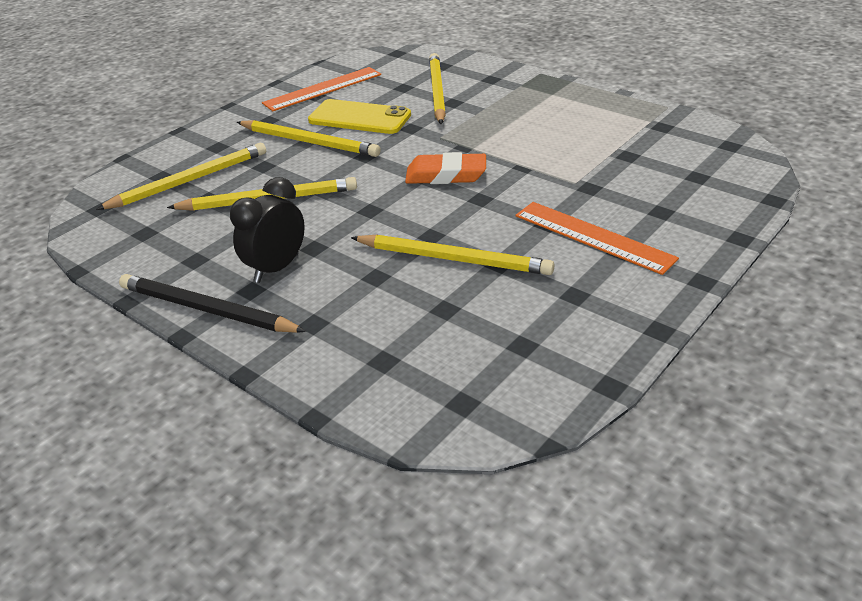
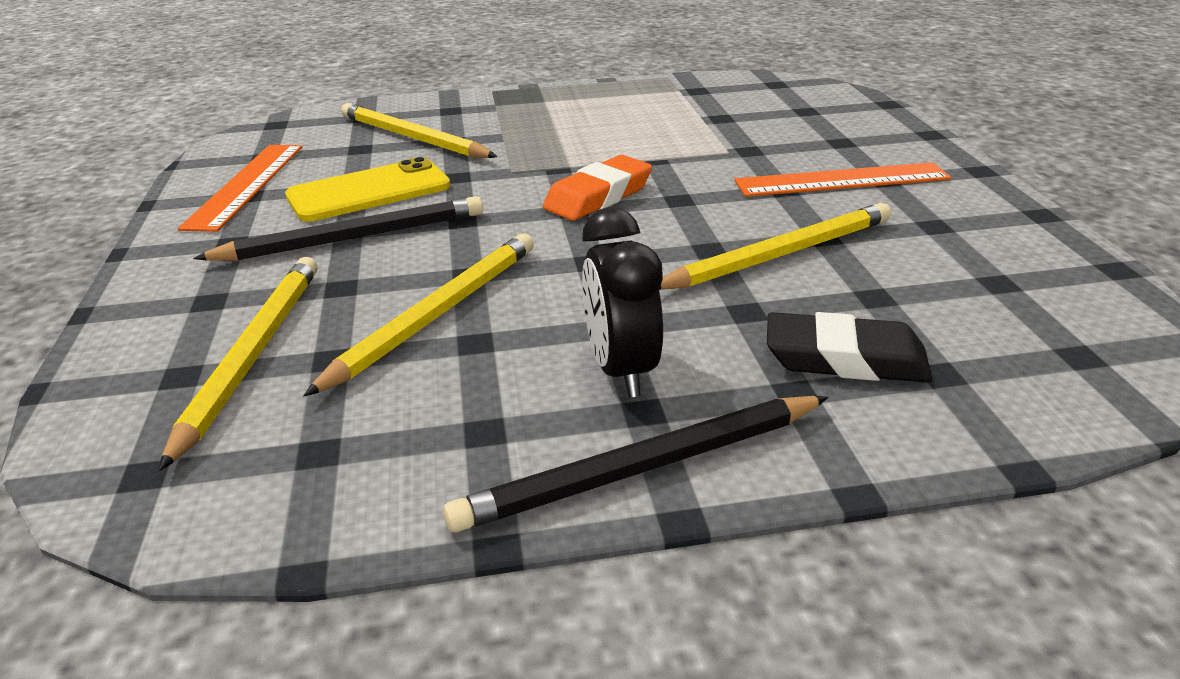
camera: 50 degrees left, 5 degrees down
(309, 142) = (352, 237): yellow pencil -> black pencil
(361, 325) = (845, 359): none -> black eraser

